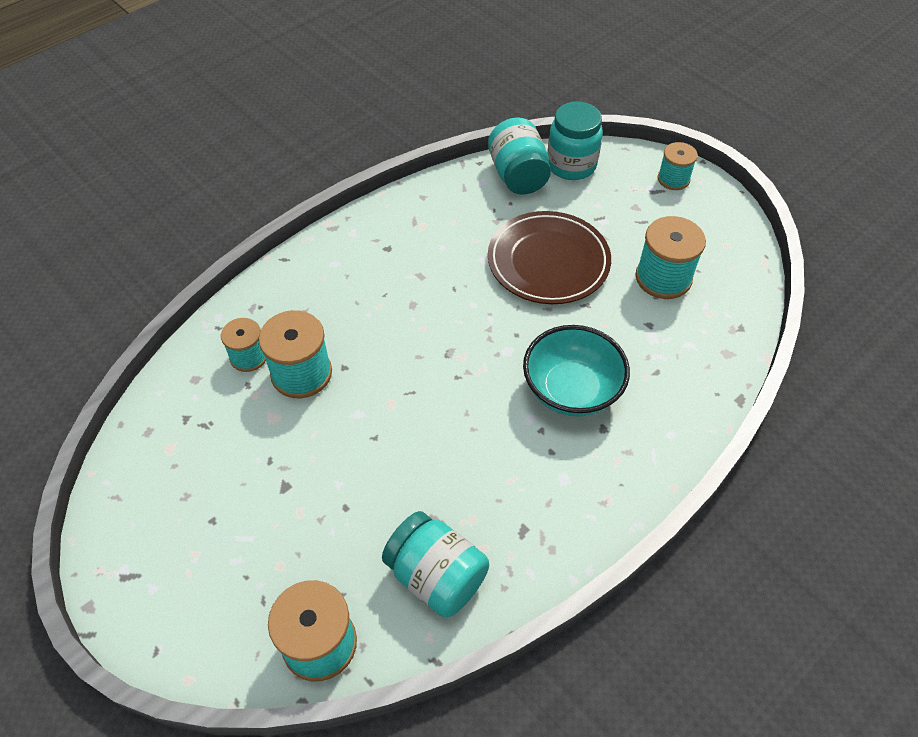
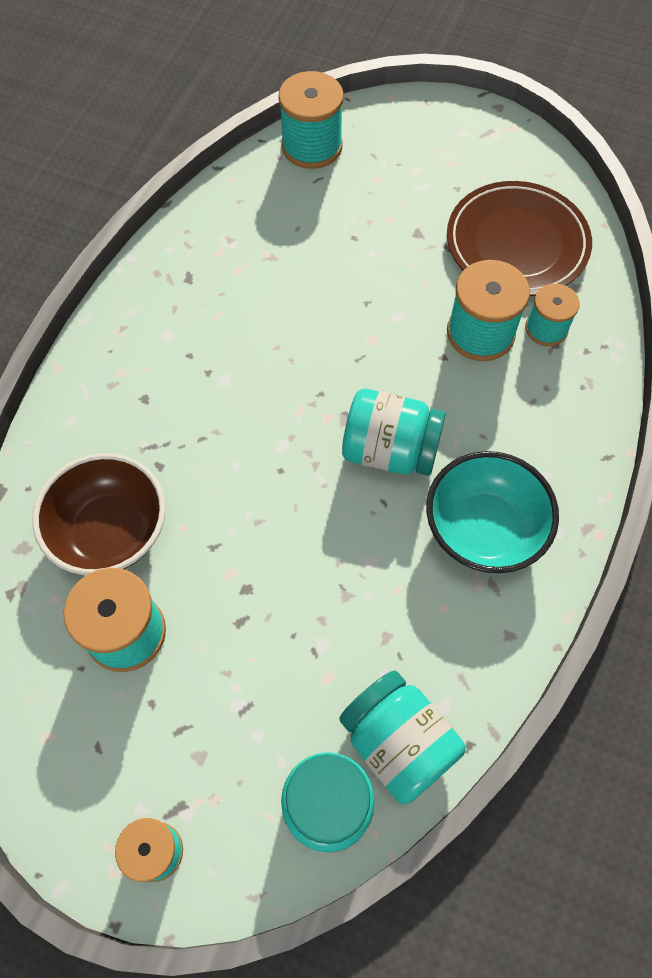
camera: 155 degrees right, 10 degrees up
(436, 576) = (246, 217): turquoise jar -> turquoise jar (390, 450)
(548, 262) = (286, 594): brown plate -> brown plate (517, 243)
(571, 390) = (192, 427): turquoise bowl -> turquoise bowl (484, 529)
(658, 340) = (110, 531): none -> brown bowl

